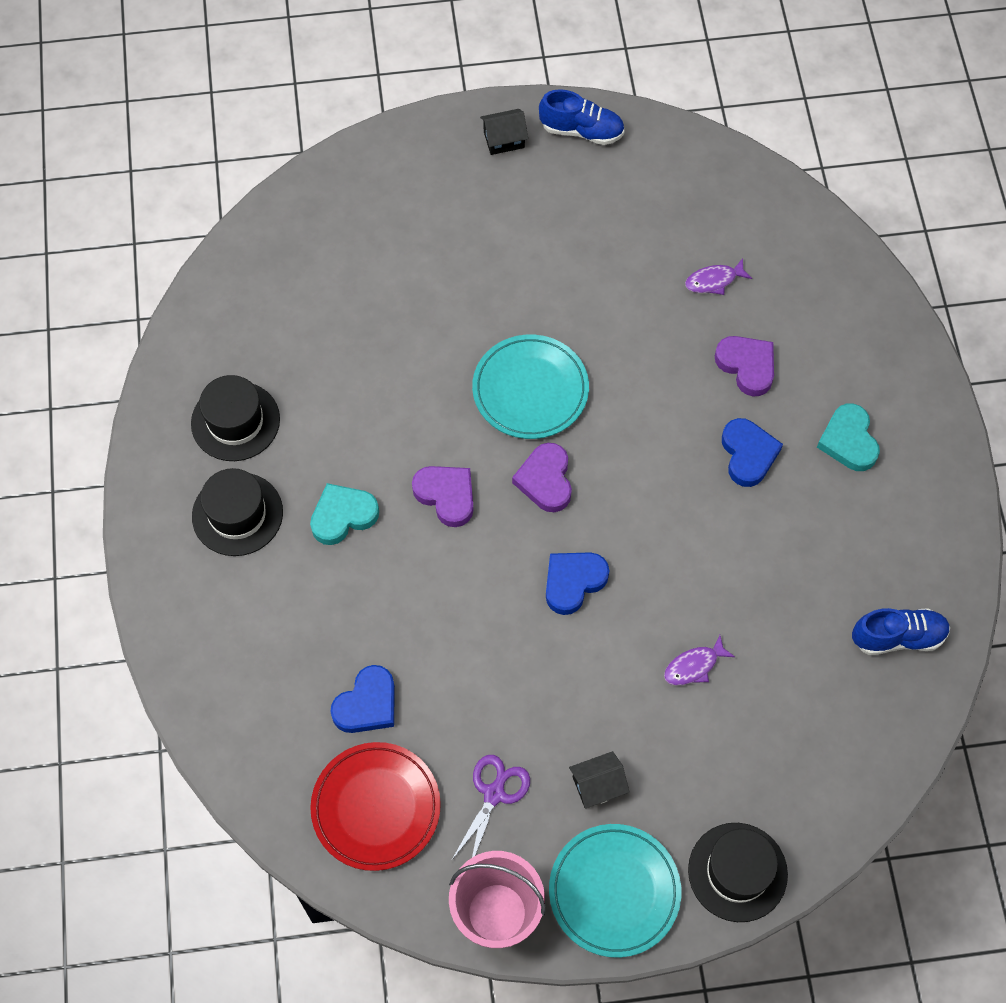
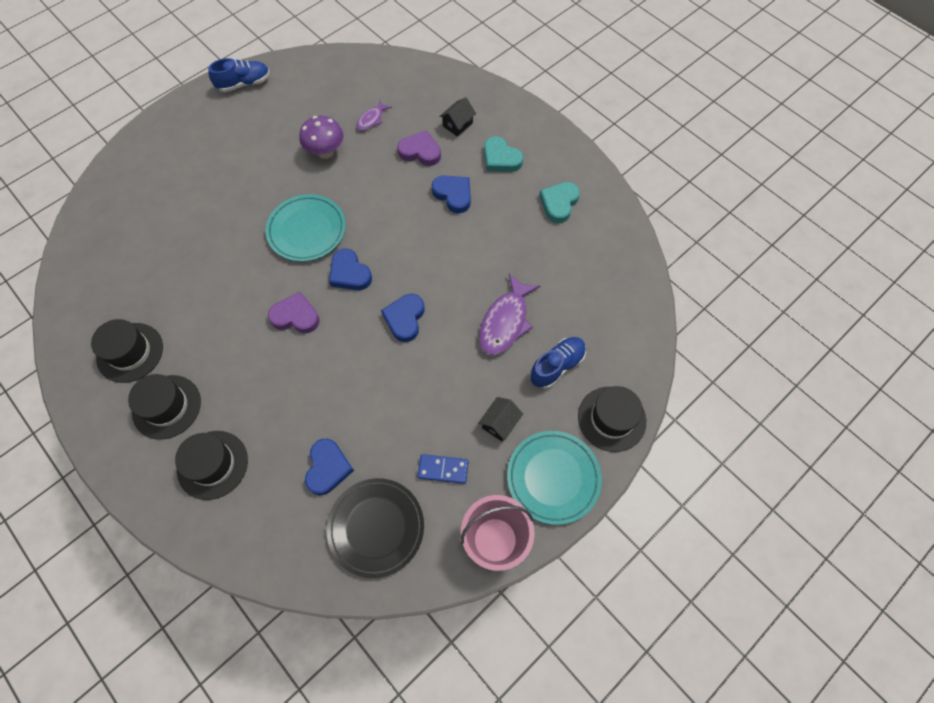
camera: 35 degrees left, 0 degrees up
(246, 615) = (212, 464): none -> black hat
(343, 516) = (238, 366): turquoise heart -> turquoise heart (559, 203)
(376, 808) = (376, 527): red plate -> black plate
(494, 794) = (443, 469): purple scissors -> blue domino
(504, 140) = (201, 110): black house -> black house (458, 124)
(545, 480) = (349, 273): purple heart -> blue heart
(623, 294) = (326, 152): none -> purple mushroom
(694, 666) = (505, 322): purple fish -> purple fish, size x1.86
(898, 637) = (599, 240): blue shoe -> blue shoe (557, 366)

